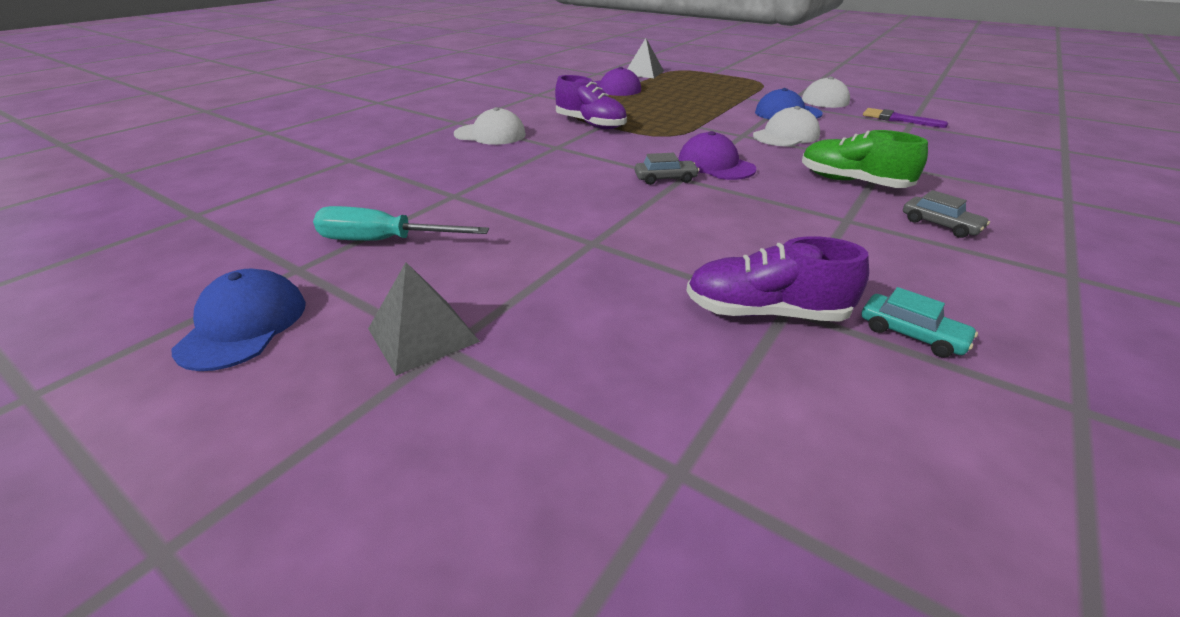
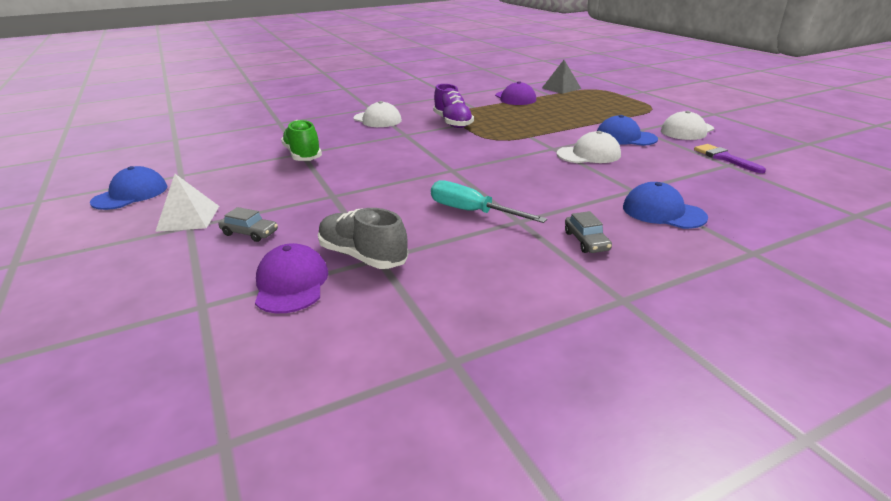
camera: 30 degrees right, 5 degrees down
(384, 241) = (234, 170): turquoise screwdriver -> turquoise screwdriver (472, 212)
(423, 335) = (188, 218): grey pyramid -> white pyramid
(665, 179) = (440, 168): grey car -> grey car (250, 233)
(715, 165) = (492, 165): purple cap -> purple cap (291, 283)
(765, 312) = (363, 256): purple shoe -> grey shoe
(852, 182) = (575, 198): green shoe -> green shoe (303, 155)
(911, 334) = (427, 293): turquoise car -> none
(944, 179) = (663, 212): none -> blue cap

